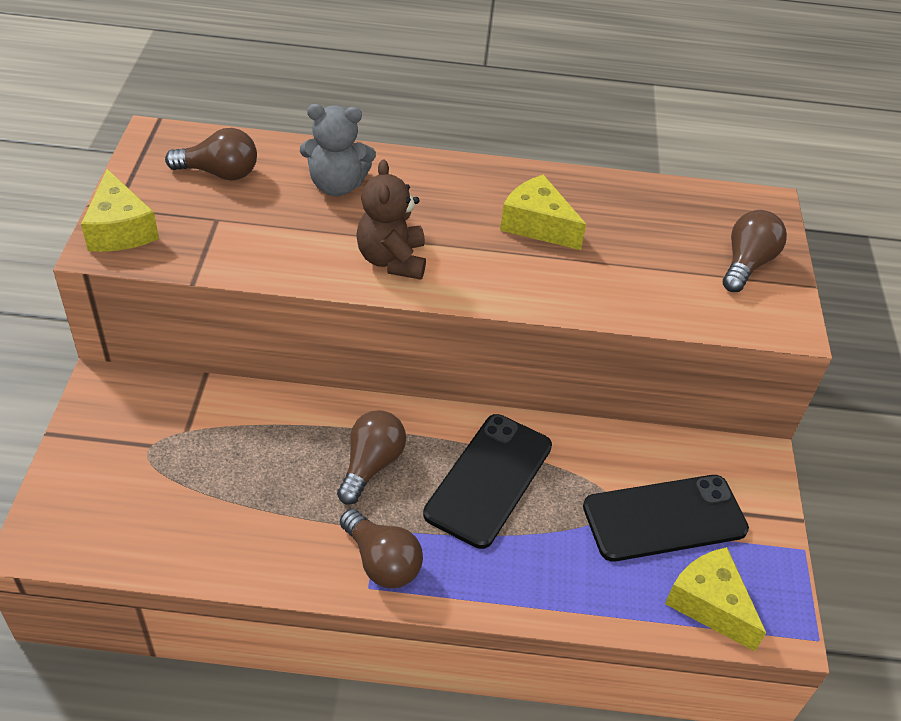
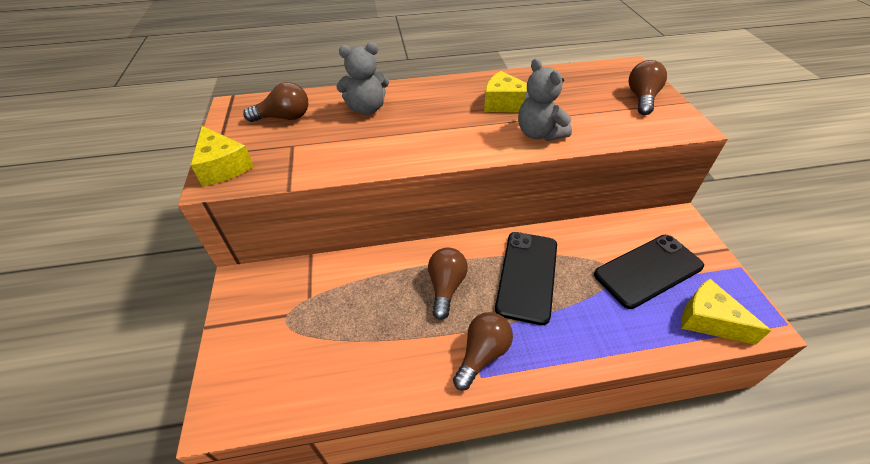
camera: 10 degrees left, 0 degrees up
(381, 561) = (482, 354): brown light bulb -> brown light bulb turned 90 degrees counterclockwise
(392, 260) = (423, 144): brown teddy bear -> none
(560, 284) = (539, 134): none -> grey teddy bear

